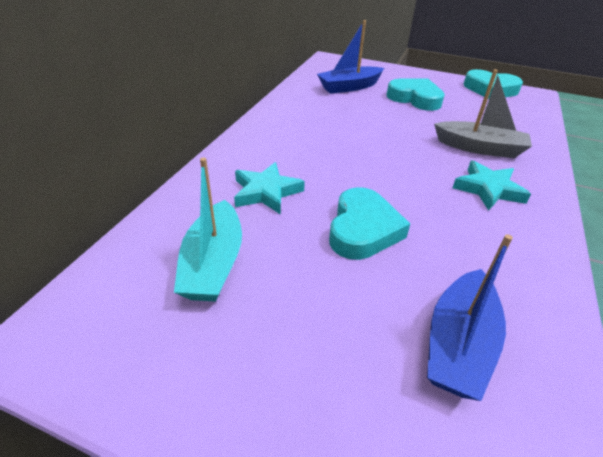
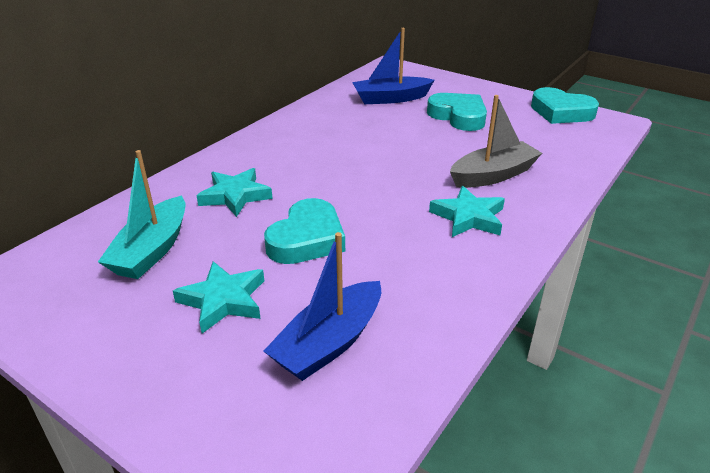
camera: 15 degrees right, 5 degrees down
(322, 312) = (223, 300): none -> turquoise star
(479, 148) = (493, 175): grey boat -> grey boat turned 60 degrees counterclockwise

